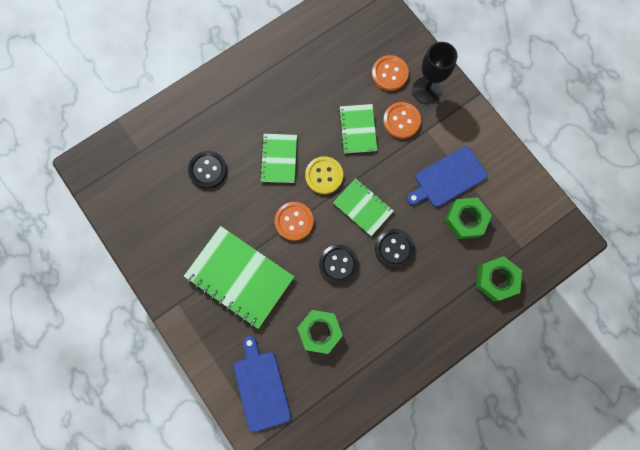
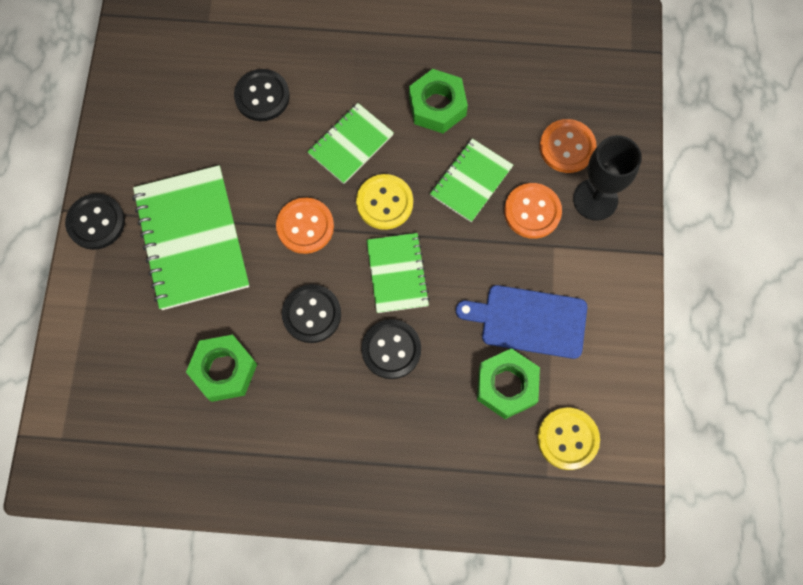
camera: 40 degrees right, 5 degrees down
(178, 311) = (96, 222): none -> black button
(261, 387) = (107, 376): blue cutting board -> none
(496, 279) = (481, 485): green nut -> green nut (437, 106)
(516, 221) = (567, 439): none -> yellow button

